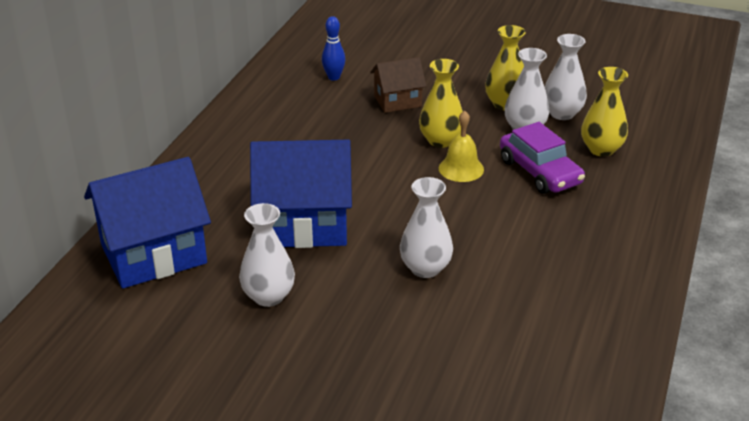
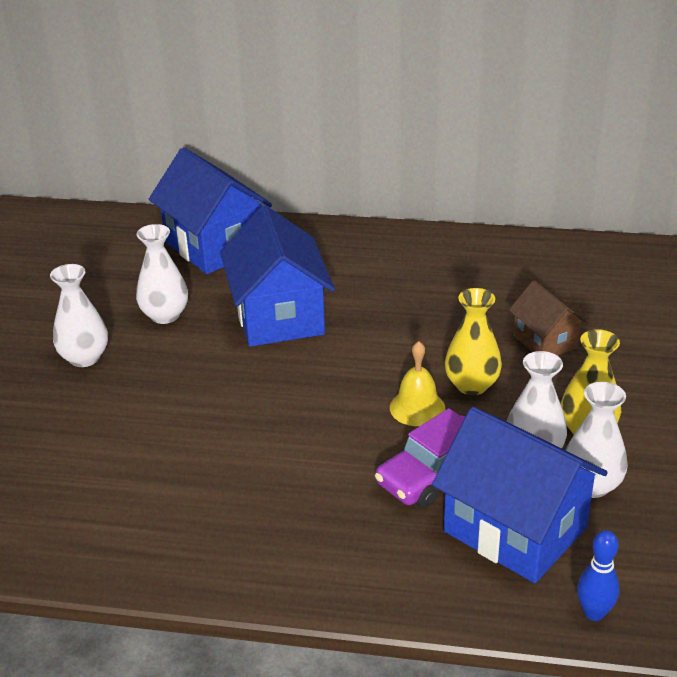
camera: 80 degrees right, 0 degrees up
(334, 77) = (573, 288): blue bowling pin -> blue bowling pin (594, 613)
(425, 268) = (222, 403): white vase -> white vase (84, 358)
(601, 149) = (515, 529): yellow vase -> blue house

